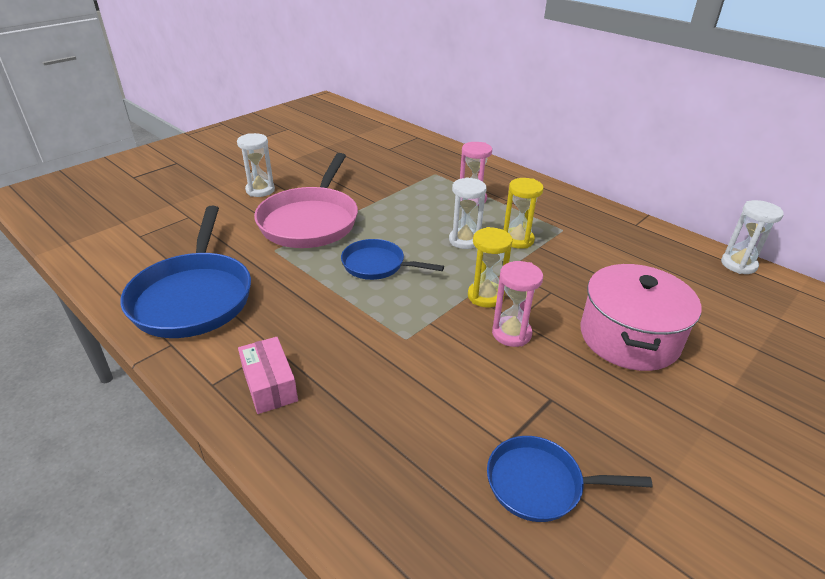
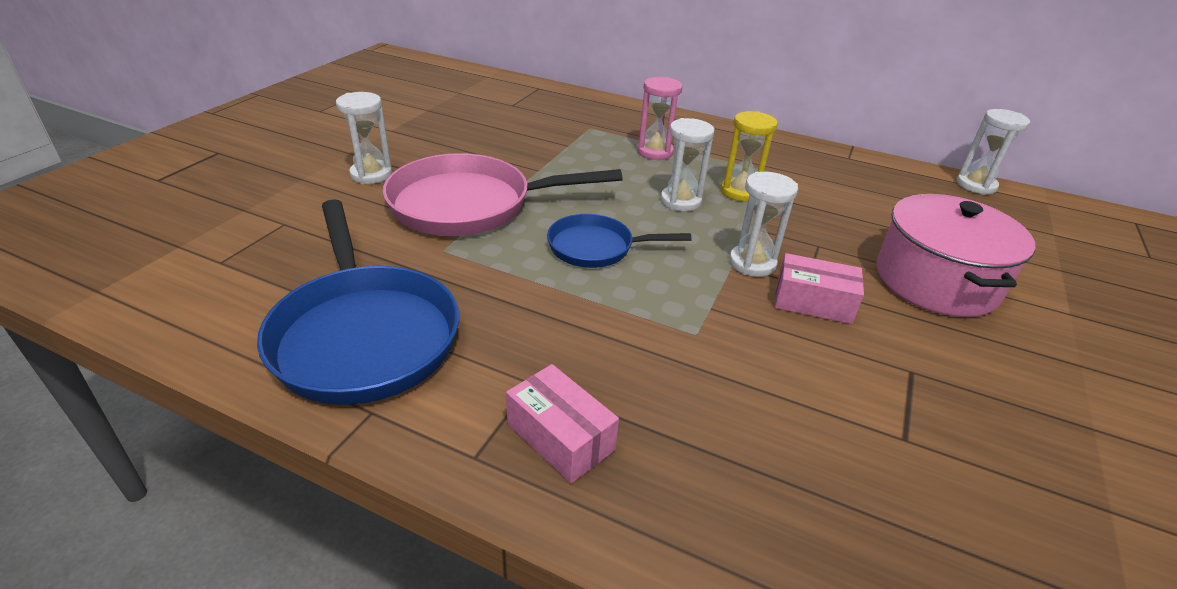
camera: 20 degrees left, 0 degrees up
(310, 221) = (469, 205): pink pan -> pink pan turned 90 degrees clockwise
(485, 296) = (752, 263): yellow hourglass -> white hourglass
(511, 333) = (813, 302): pink hourglass -> pink box
(540, 484) = (978, 479): blue pan -> none

